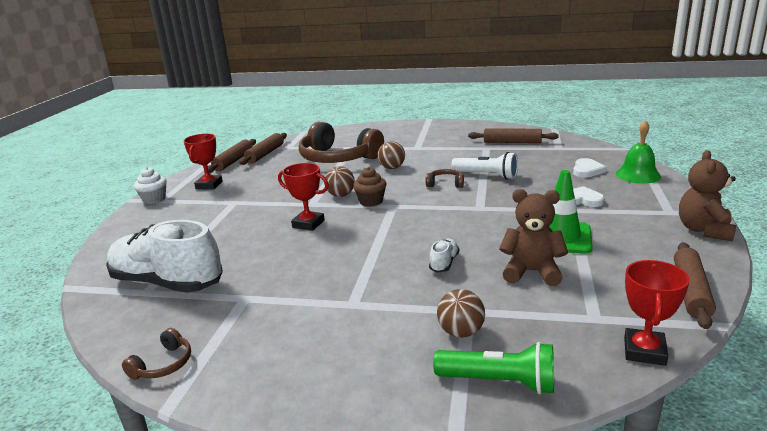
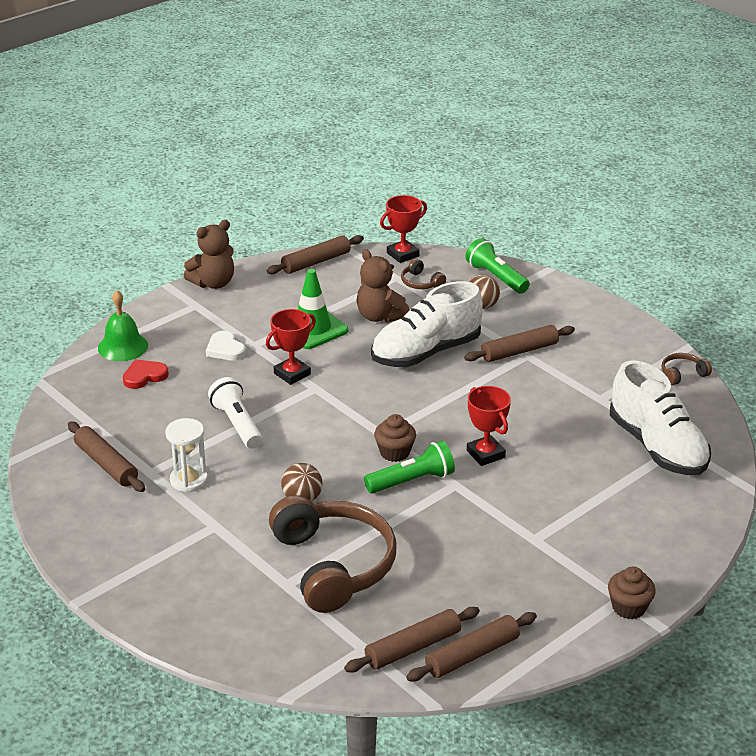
camera: 145 degrees left, 10 degrees up
(154, 199) = (629, 607): white cupcake -> brown cupcake
(209, 185) = (543, 600): red trophy -> red trophy (292, 374)
(341, 195) = (412, 481): brown ball -> green flashlight
(364, 304) = (519, 351): none -> brown rolling pin
(444, 263) = (426, 352): white shoe -> white shoe, size x2.45
(445, 184) = (292, 436): brown headphones -> brown headphones (421, 283)
(462, 152) = (188, 480): none -> white hourglass
(587, 170) = (144, 376): white heart -> red heart

